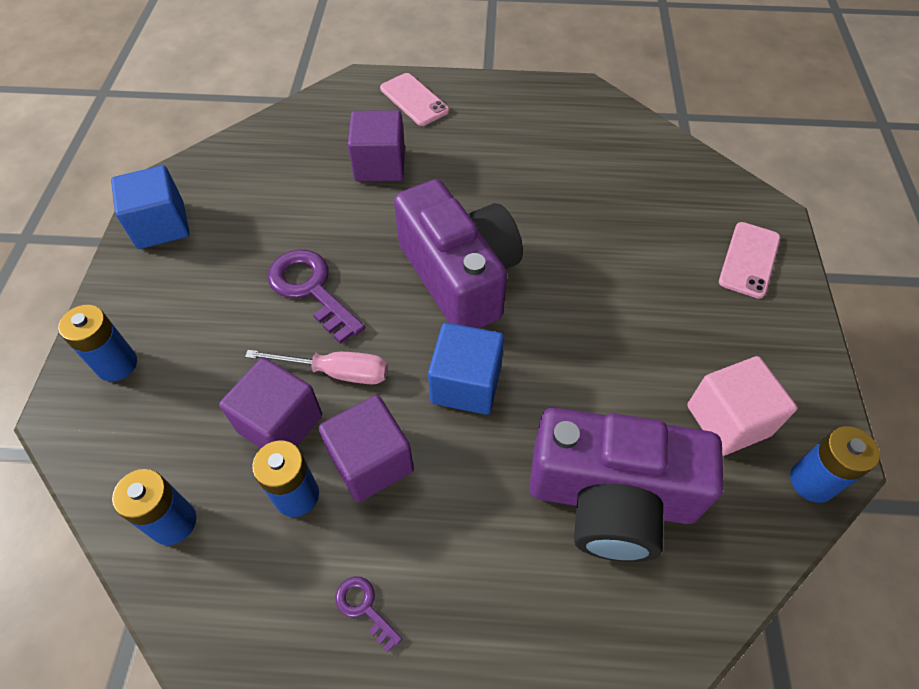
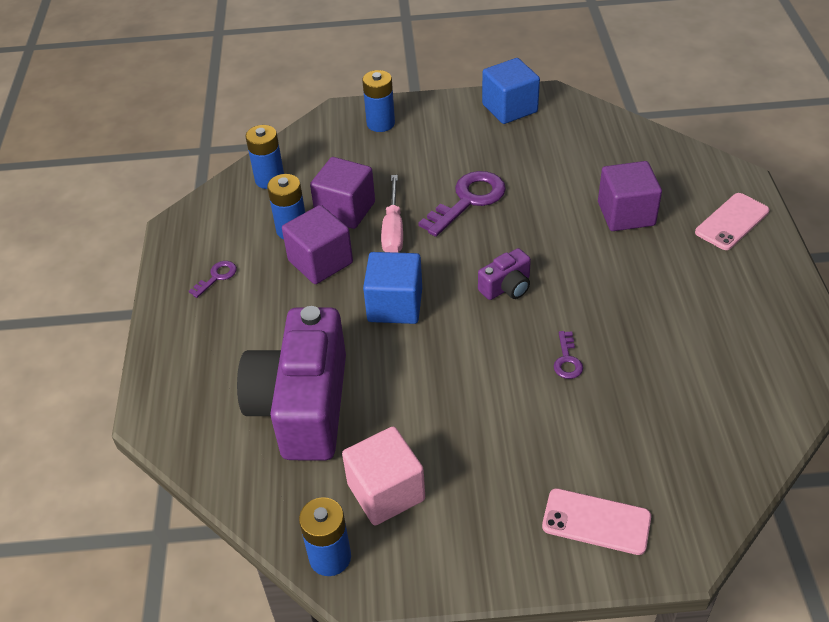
camera: 85 degrees right, 10 degrees down
(460, 276) = (506, 287): purple camera -> purple camera, size x0.43
(567, 246) = (567, 360): none -> purple key

